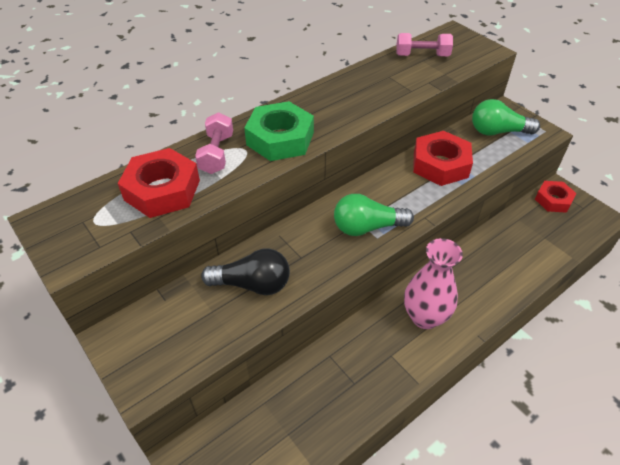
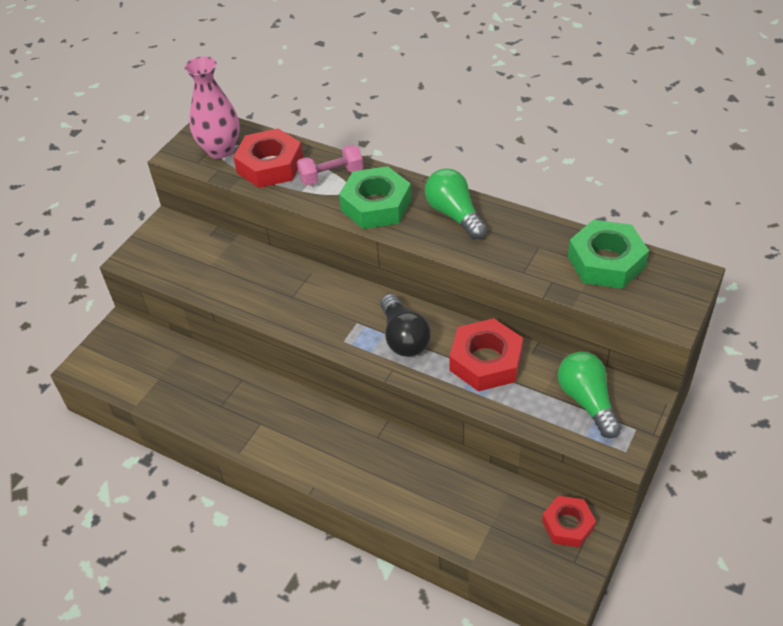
camera: 70 degrees right, 0 degrees up
(252, 284) = (247, 277): black light bulb -> black light bulb (403, 337)
(367, 227) = (353, 329): green light bulb -> green light bulb (454, 214)
(422, 55) = (606, 261): pink dumbbell -> green nut
(425, 317) = (316, 437): pink vase -> pink vase (220, 150)

